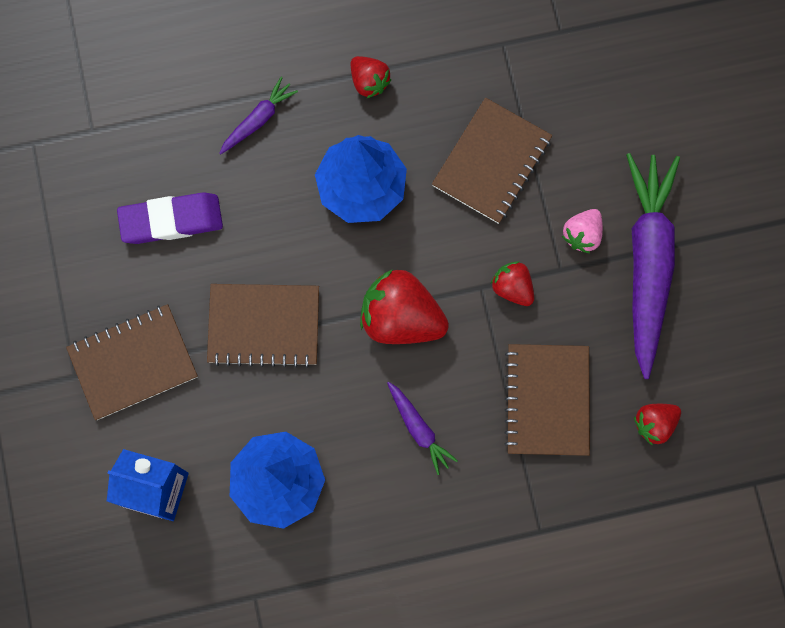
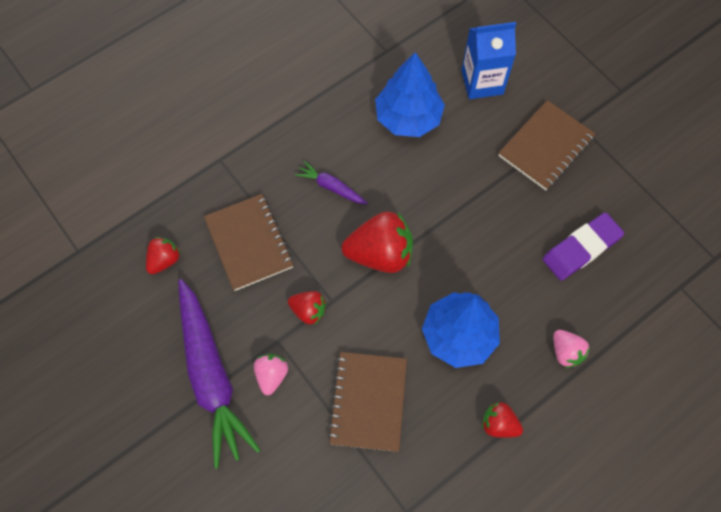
camera: 155 degrees right, 10 degrees down
(258, 119) = (566, 352): purple carrot -> pink strawberry
(264, 325) = (473, 207): brown notebook -> none

